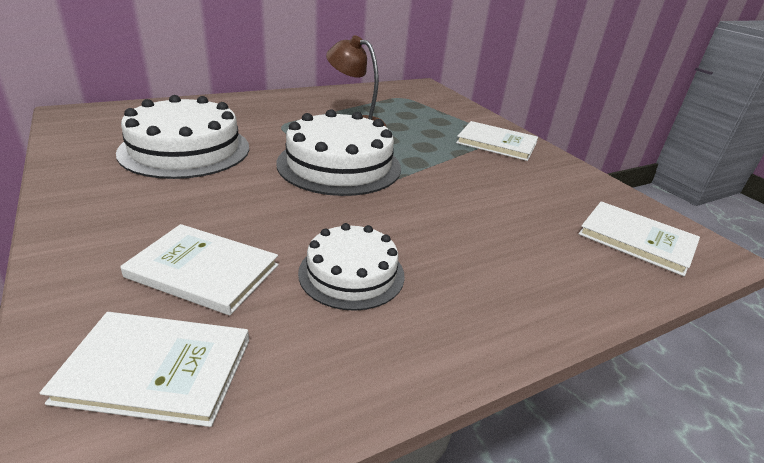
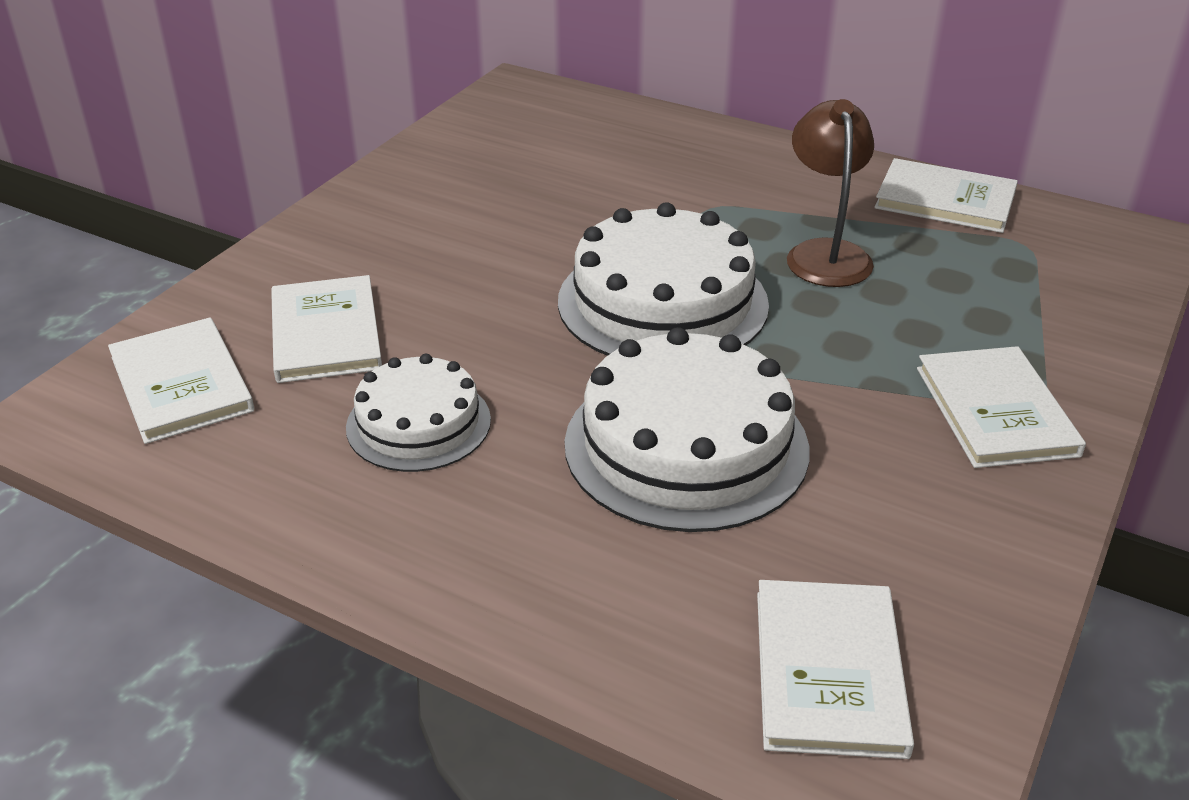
camera: 60 degrees right, 5 degrees up
(185, 149) = (539, 190): white cake -> white cake (686, 446)
(354, 94) = (945, 200): none -> white book

